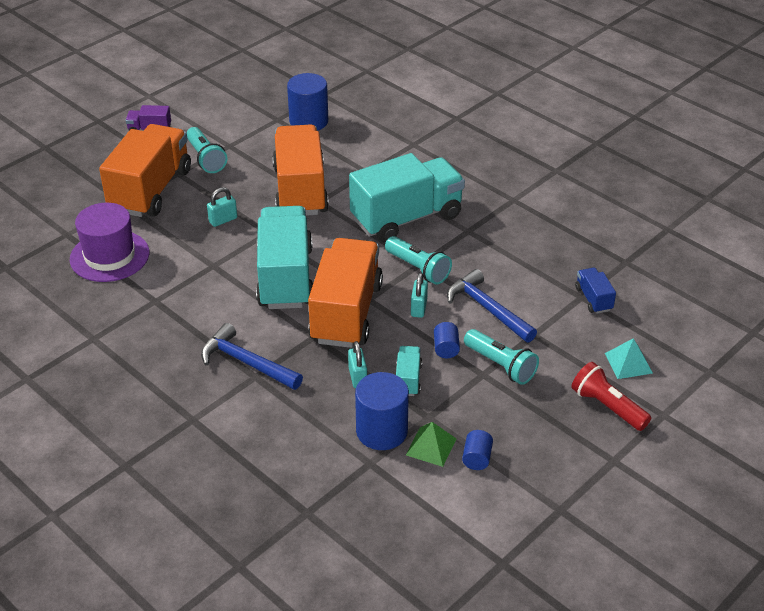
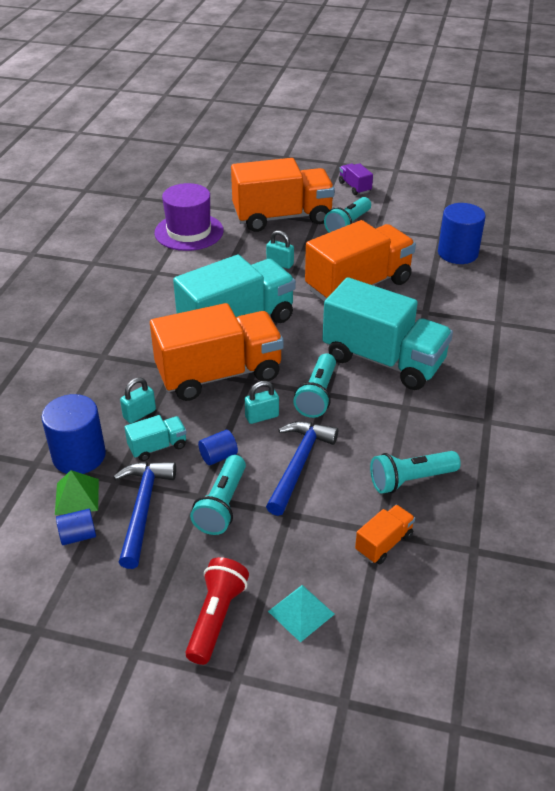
camera: 60 degrees right, 0 degrees up
(247, 363) = (116, 345): blue hammer -> blue hammer (142, 509)
(544, 261) = (410, 480): none -> turquoise flashlight
(593, 299) = (384, 543): blue truck -> orange truck

